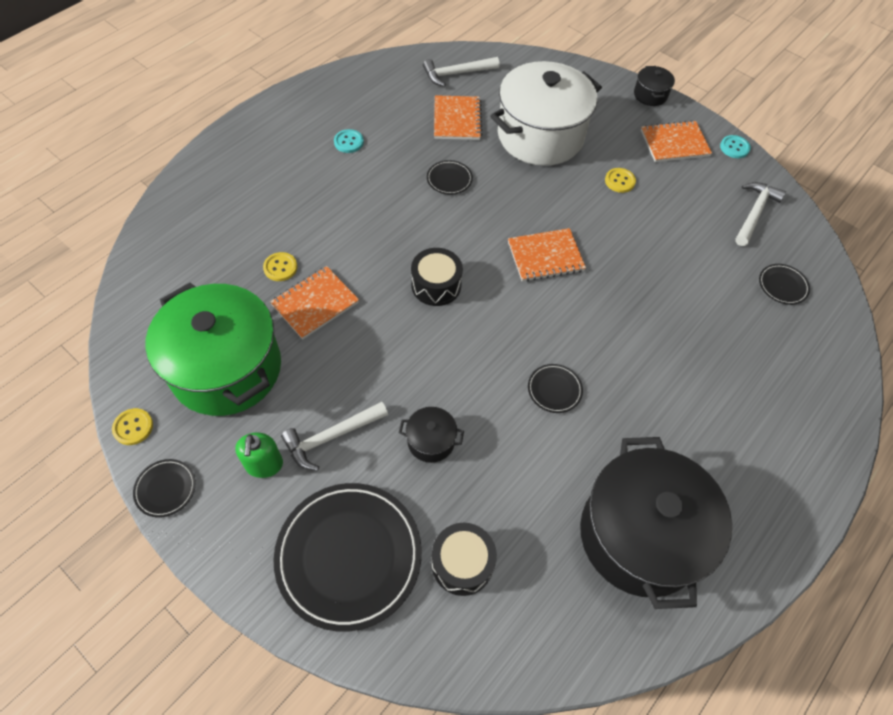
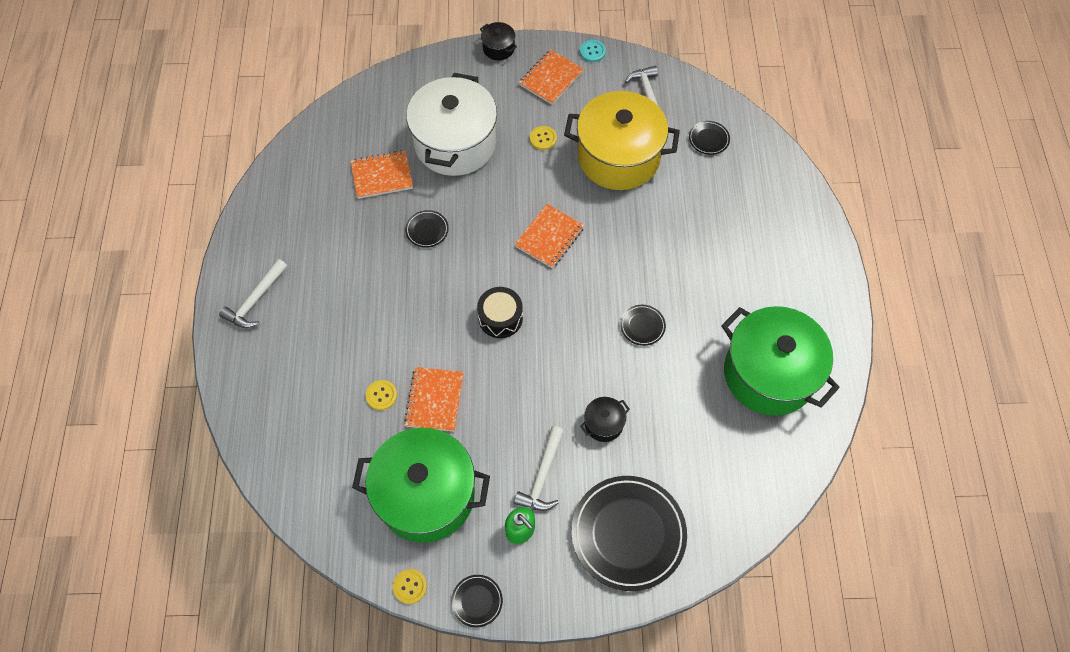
camera: 40 degrees left, 5 degrees up
(348, 142) = (321, 258): turquoise button -> none
(456, 74) = (340, 135): white hammer -> white hammer (255, 300)
(457, 119) = (382, 176): orange notebook -> orange notebook turned 60 degrees counterclockwise
(462, 563) = (693, 478): black drum -> none
(640, 535) = (769, 373): black pot -> green pot
(675, 240) = (618, 157): none -> yellow pot

